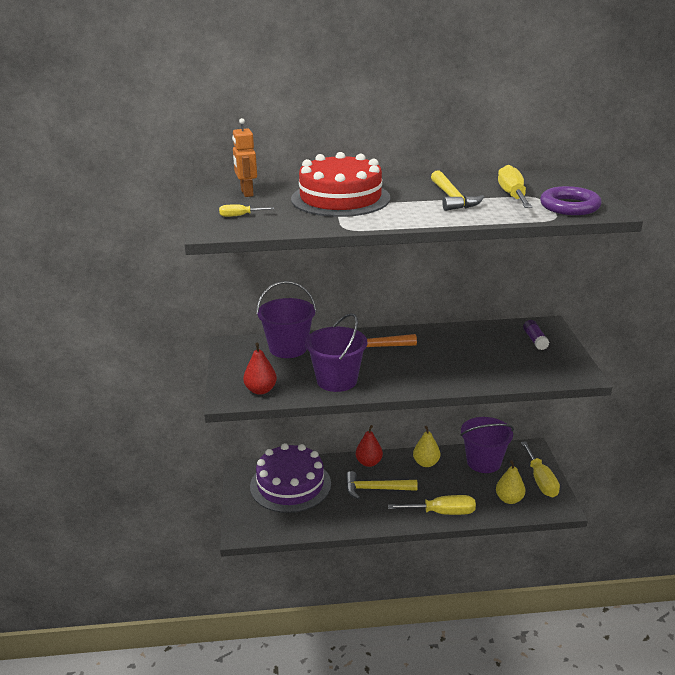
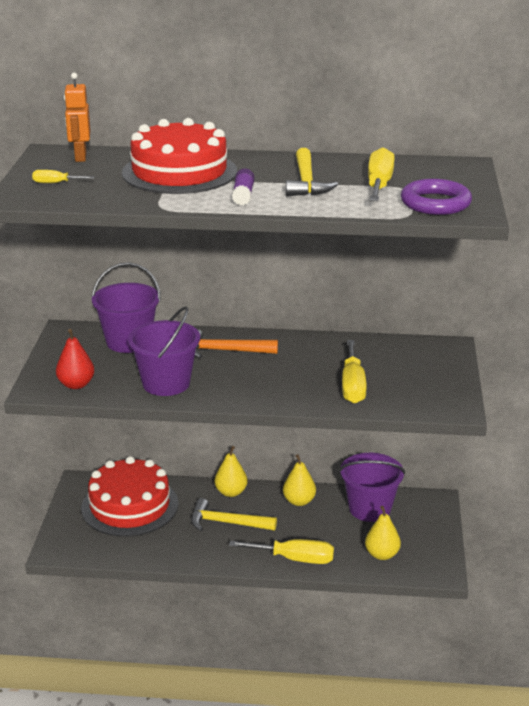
camera: 10 degrees right, 0 degrees up
(290, 485) = (130, 506): purple cake -> red cake
(369, 462) = (231, 492): red pear -> yellow pear
(535, 340) = (423, 362): purple glue stick -> purple glue stick (243, 195)
(540, 480) = (430, 538): yellow screwdriver -> yellow screwdriver (352, 386)

